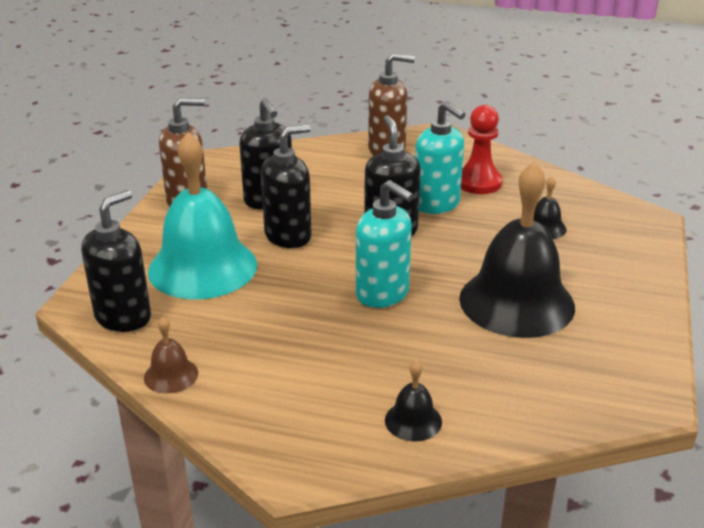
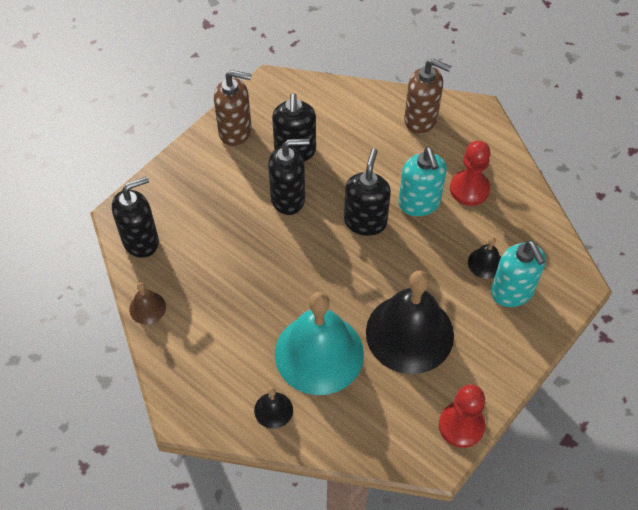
camera: 25 degrees right, 25 degrees up
(202, 267) = (213, 210): turquoise bell -> turquoise bell (319, 353)
(383, 294) = (321, 287): turquoise soap dispenser -> turquoise soap dispenser (512, 292)
(646, 360) = (461, 425): none -> red pawn

